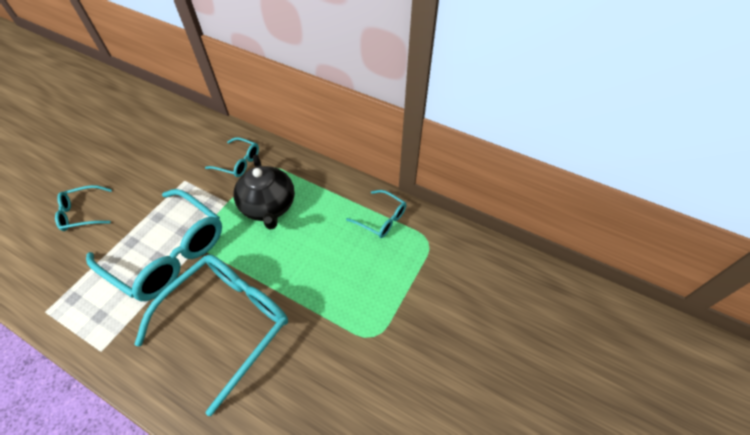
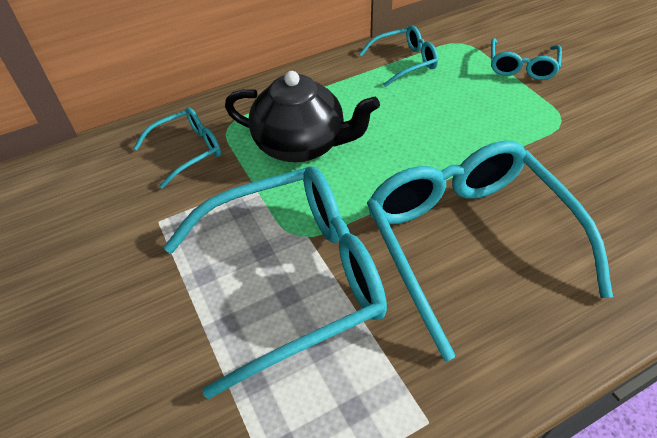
camera: 55 degrees left, 5 degrees down
(82, 213) = (86, 389): turquoise glasses -> turquoise glasses (521, 66)

